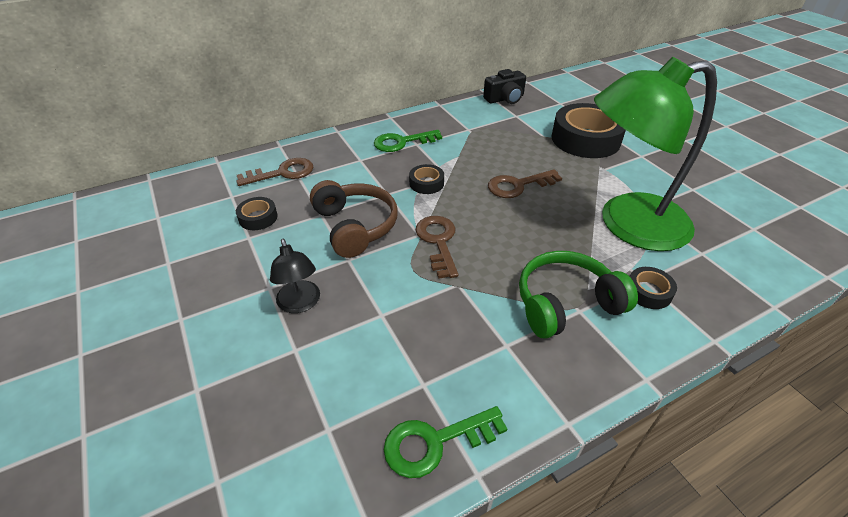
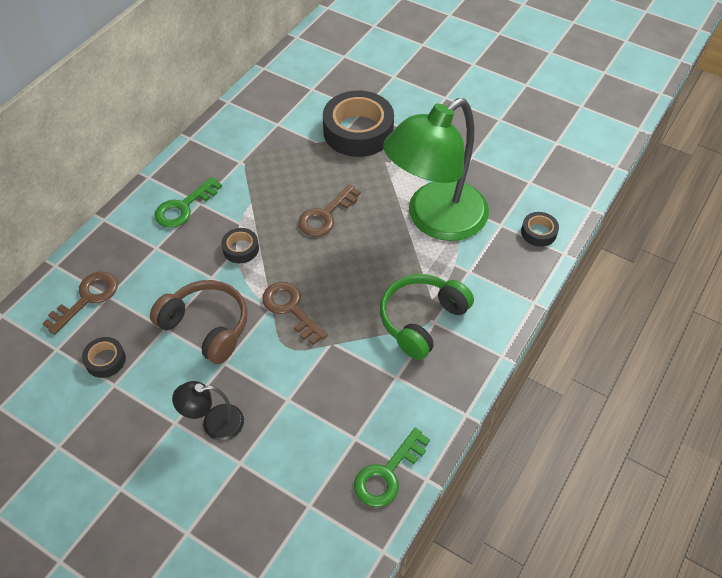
camera: 30 degrees left, 10 degrees up
(300, 304) = (214, 423): black lamp -> black lamp turned 135 degrees clockwise
(505, 99) = (253, 103): black camera -> none
(648, 292) = (475, 281): black tape -> black tape (538, 232)

